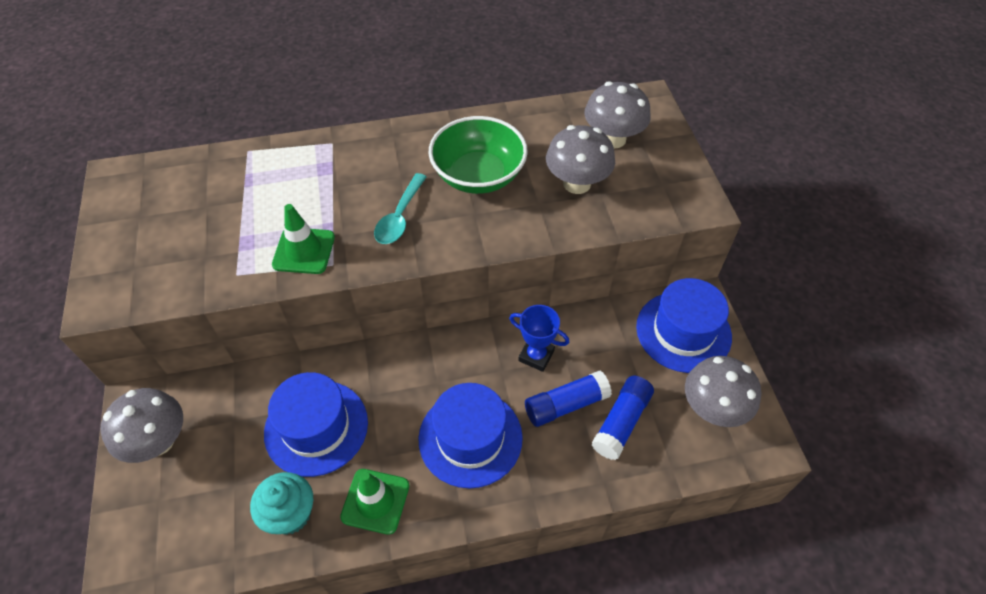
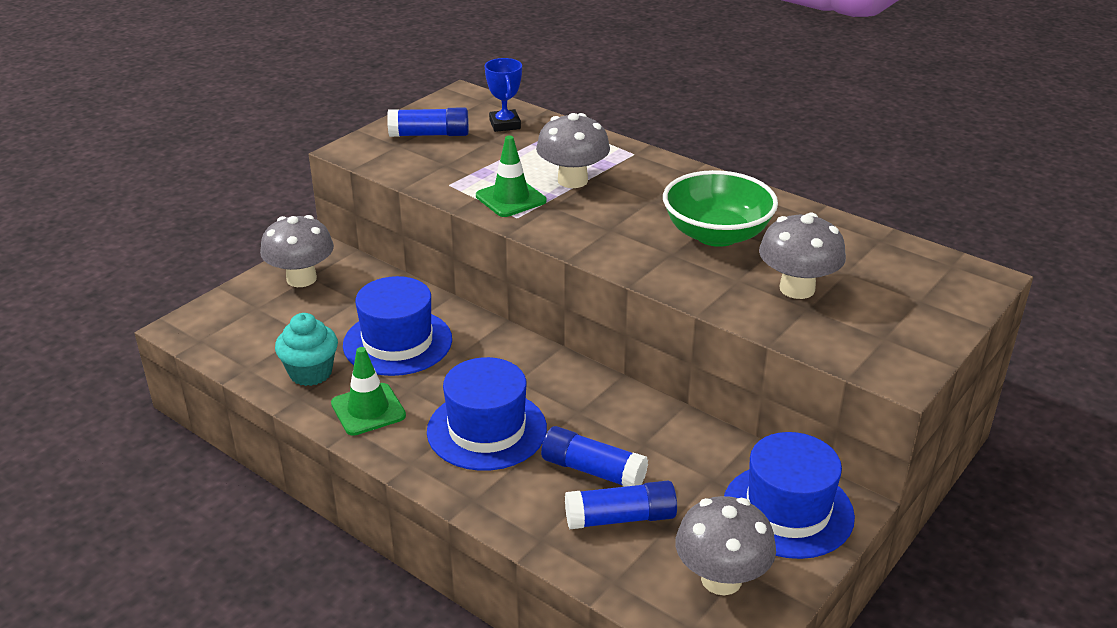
camera: 50 degrees right, 20 degrees down
(147, 237) = (429, 135): none -> blue glue stick
(400, 217) = (609, 221): turquoise spoon -> none
(536, 356) = (621, 424): blue trophy -> blue trophy (505, 124)
(612, 139) = (890, 282): grey mushroom -> grey mushroom (572, 180)

